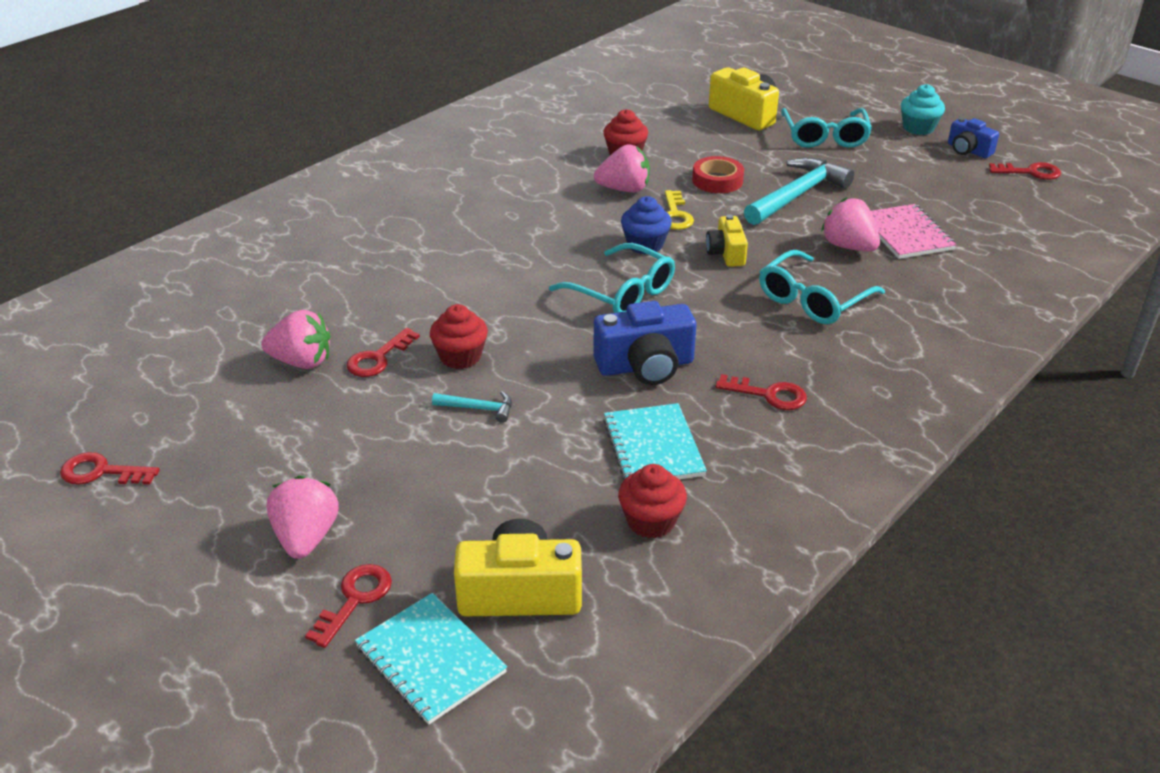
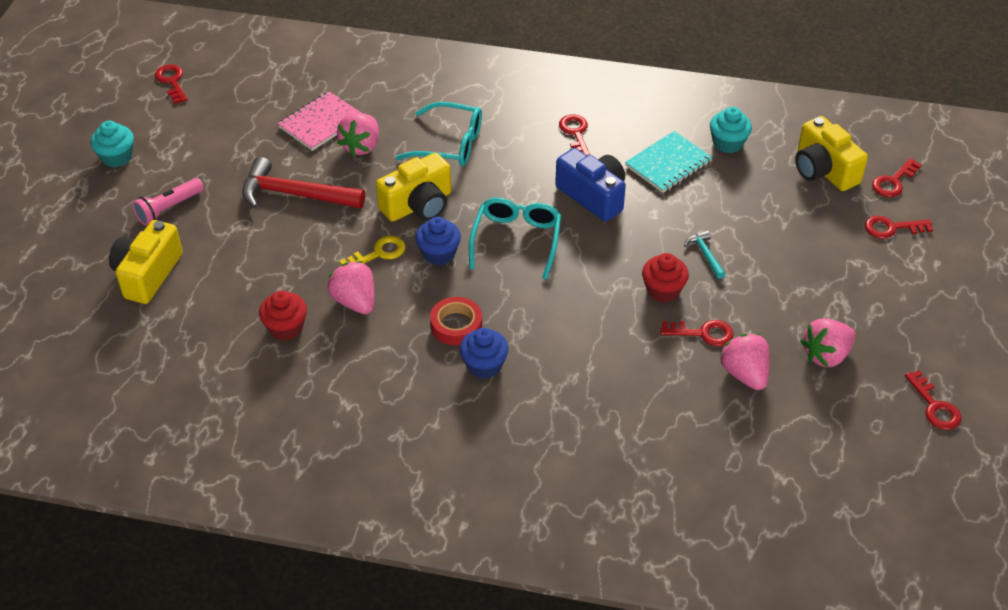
camera: 120 degrees left, 10 degrees up
(306, 537) = (877, 272): pink strawberry -> pink strawberry (826, 355)
(430, 660) = (893, 182): turquoise notebook -> red key
(483, 227) = (484, 365): none -> blue cupcake
(651, 521) = (728, 143): red cupcake -> turquoise cupcake
(717, 180) = (299, 249): red tape -> red tape (456, 325)
(726, 253) = (418, 205): yellow camera -> yellow camera, size x1.64
(797, 195) = (294, 194): turquoise hammer -> red hammer
(825, 137) = (169, 208): turquoise glasses -> pink flashlight
(968, 150) = (148, 120): blue camera -> none

